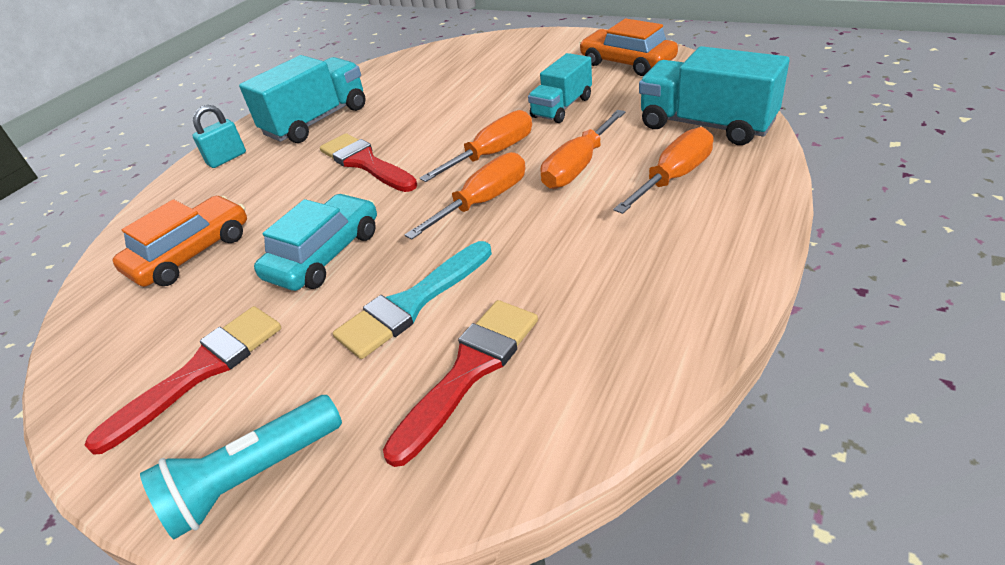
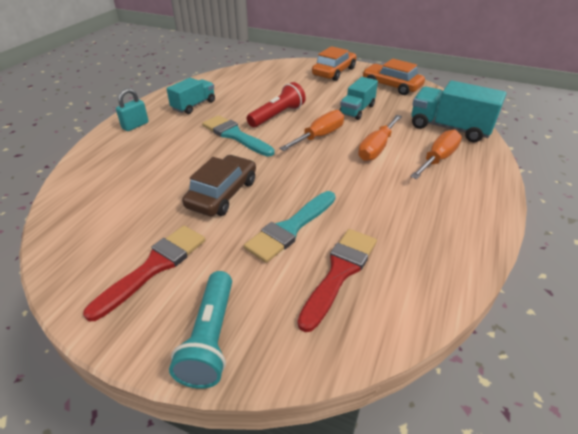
camera: 10 degrees left, 0 degrees up
(191, 253) = (126, 188): orange car -> orange car (334, 72)
(253, 477) = (210, 337): turquoise flashlight -> turquoise flashlight turned 45 degrees counterclockwise
(317, 121) = (194, 105): turquoise truck -> turquoise truck, size x0.64
(325, 254) = (222, 194): turquoise car -> brown car
(366, 163) = (235, 136): red brush -> turquoise brush
(436, 126) = (277, 116): none -> red flashlight
(483, 201) = (321, 166): orange screwdriver -> none

